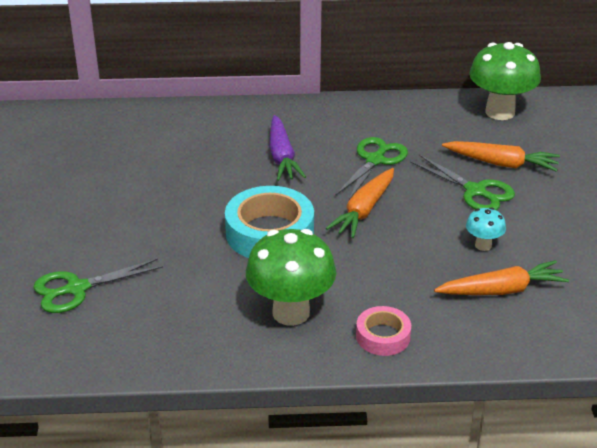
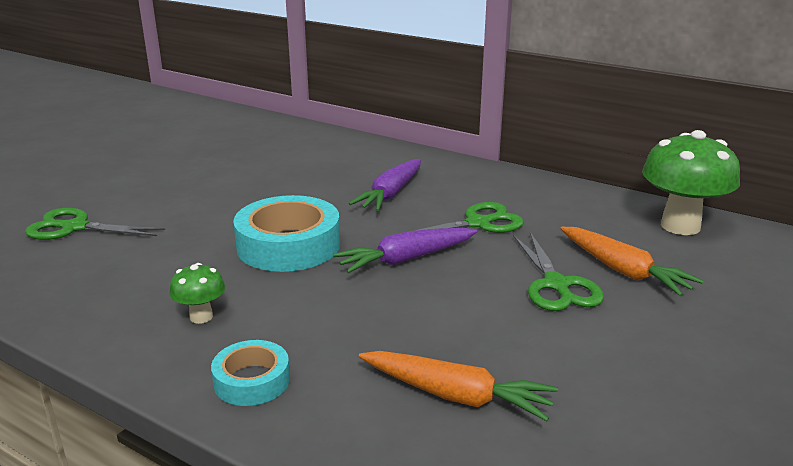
camera: 35 degrees right, 10 degrees down
(291, 312) = (201, 317): green mushroom -> green mushroom, size x0.48
(364, 210) = (405, 259): orange carrot -> purple carrot
(383, 336) = (252, 380): pink tape -> turquoise tape
(483, 245) = (495, 339): turquoise mushroom -> none

